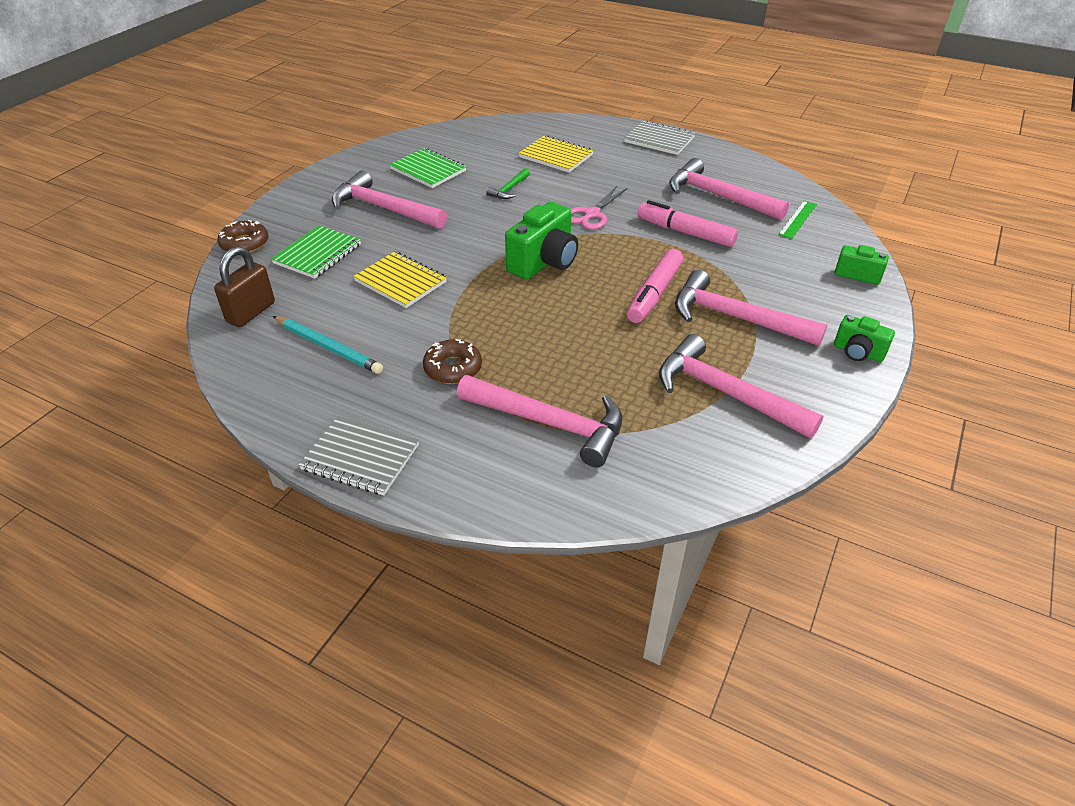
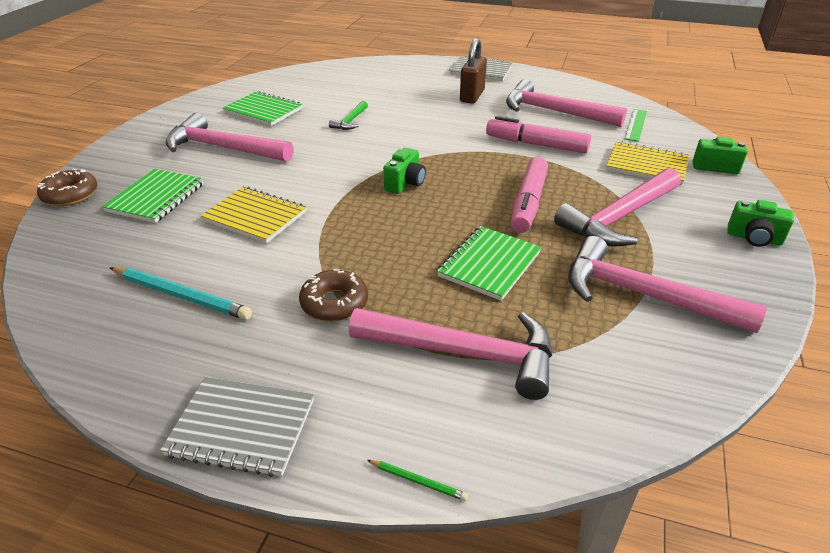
camera: 10 degrees left, 5 degrees down
(251, 312) = (82, 267): brown padlock -> brown padlock (472, 96)
(484, 513) = (417, 481): none -> green pencil
(544, 262) = (405, 183): green camera -> green camera, size x0.58
(556, 156) = (388, 90): yellow notebook -> yellow notebook (646, 165)
(592, 214) = (439, 136): pink scissors -> none
(597, 349) = (489, 264): none -> green notebook
(735, 318) = (619, 217): pink hammer -> pink hammer turned 60 degrees counterclockwise

